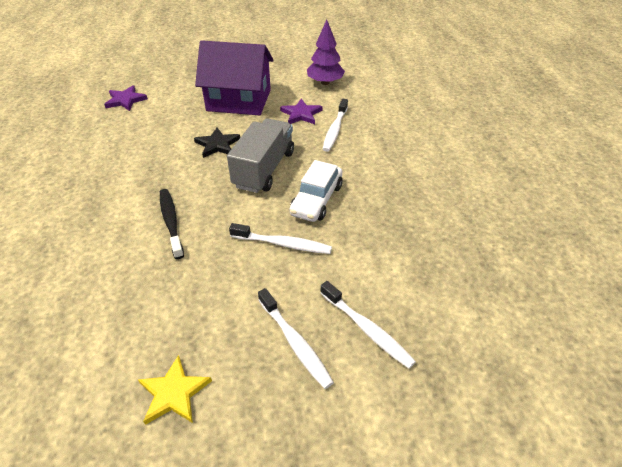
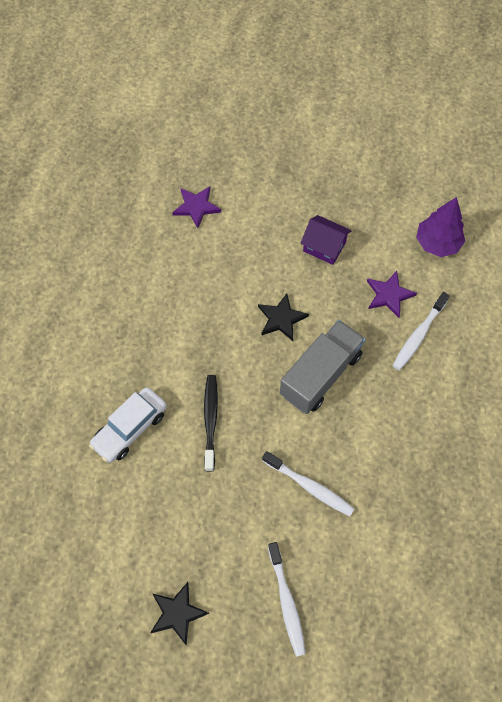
camera: 20 degrees right, 20 degrees up
(174, 393) = (177, 613): yellow star -> black star
(239, 100) = (324, 246): purple house -> purple house, size x0.51
(316, 200) = (361, 438): white car -> white car (130, 428)
(367, 329) = (353, 612): white toothbrush -> none

